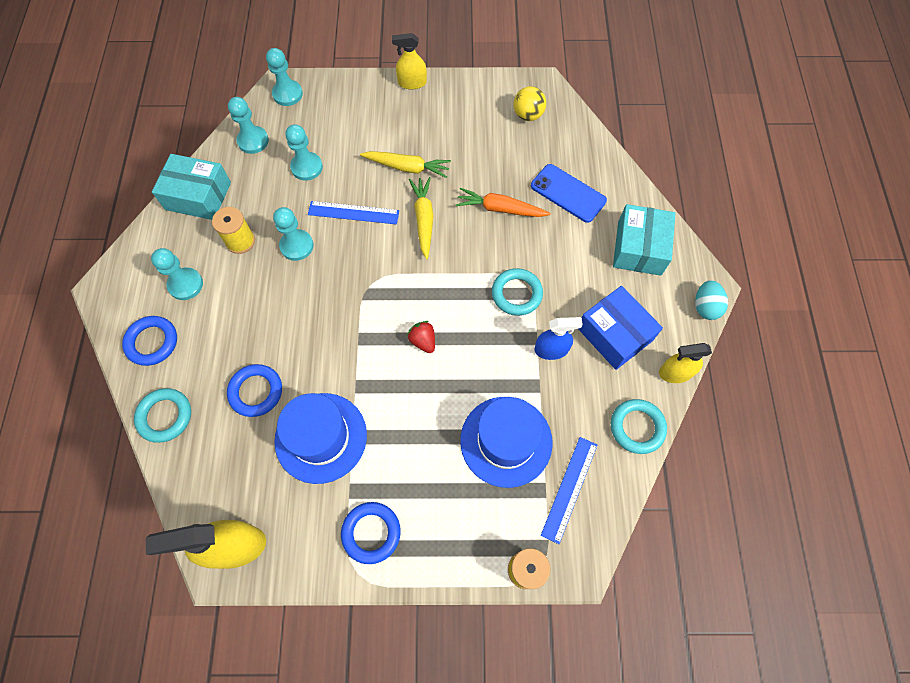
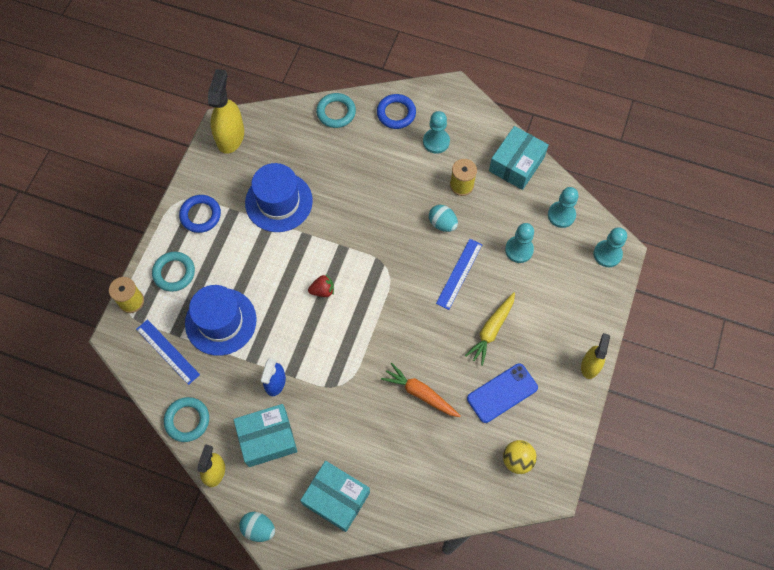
camera: 110 degrees right, 0 degrees up
(256, 391) = (330, 169): blue ring -> none
(297, 246) = (442, 224): turquoise pawn -> turquoise egg
(424, 219) = (432, 326): yellow carrot -> none
(500, 209) = (420, 393): orange carrot -> orange carrot turned 90 degrees counterclockwise
(516, 294) = (334, 375): turquoise ring -> turquoise ring (174, 273)
(568, 193) = (415, 460): blue phone -> blue phone (502, 393)
(614, 334) = (267, 438): blue box -> turquoise box

